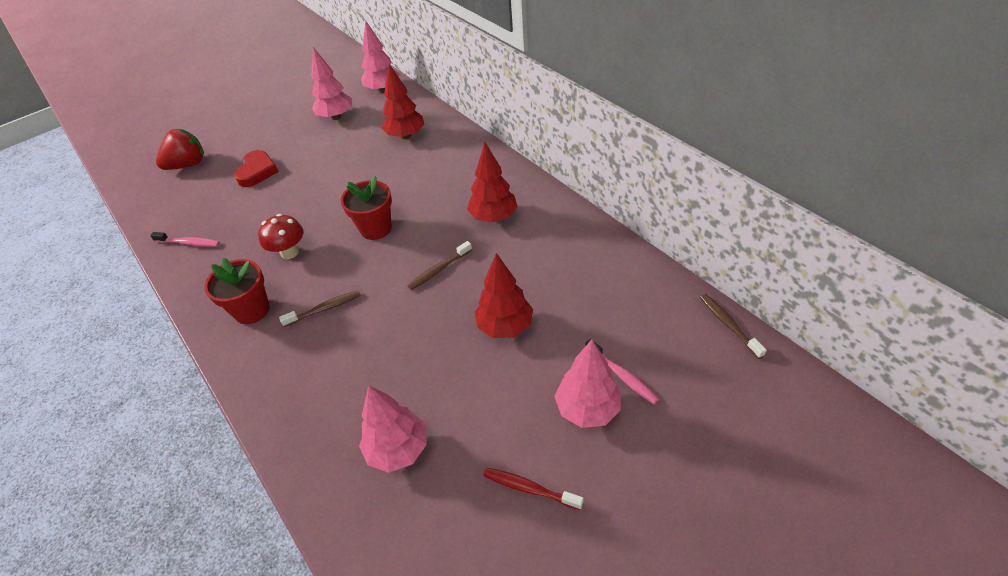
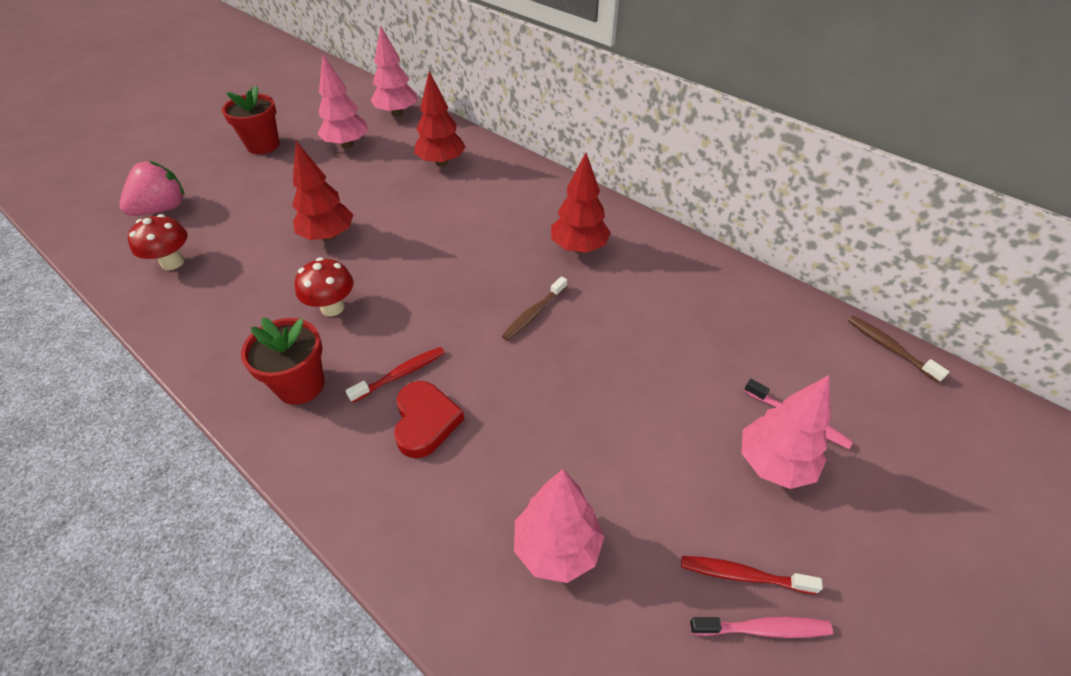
camera: 15 degrees left, 0 degrees up
(186, 208) = (172, 262): none -> red mushroom
(188, 165) = (162, 209): red strawberry -> pink strawberry
(189, 243) = (188, 306): pink toothbrush -> pink toothbrush (763, 628)
(257, 171) = (261, 212): red heart -> red heart (425, 422)
(325, 309) = (401, 374): brown toothbrush -> red toothbrush
(376, 228) = (438, 270): red flower pot -> red flower pot (263, 145)
(505, 326) = (638, 374): red tree -> red tree (328, 236)

